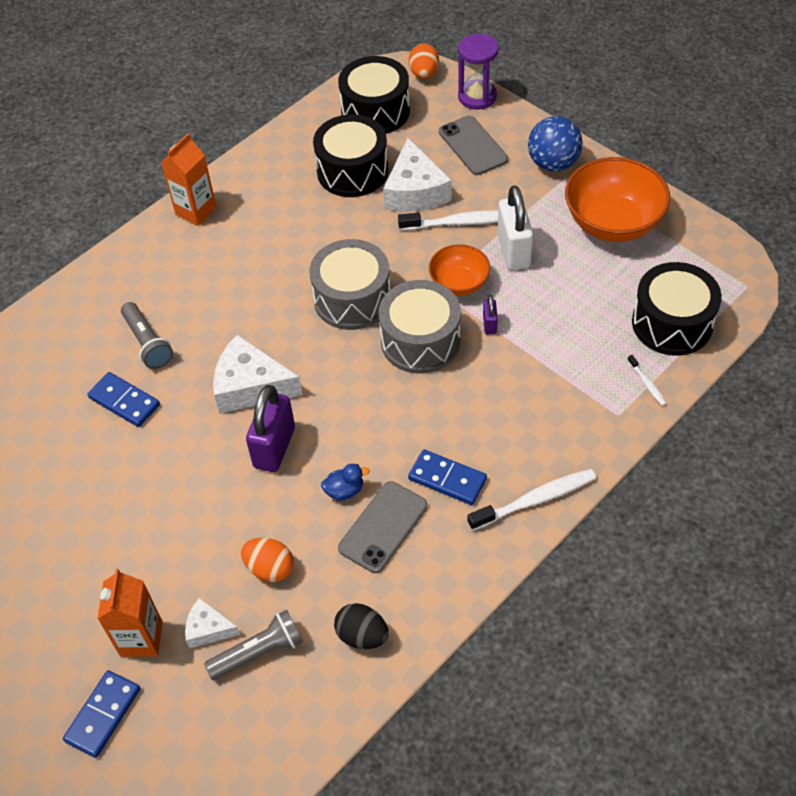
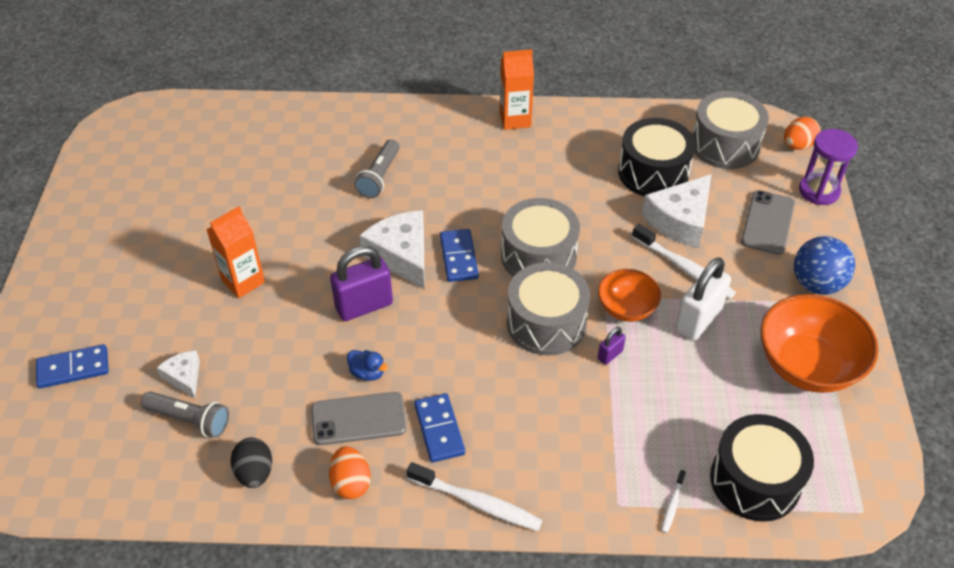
camera: 45 degrees right, 5 degrees down
(124, 401) = (321, 200): blue domino -> blue domino (458, 257)
(141, 638) = (146, 346): orange carton -> orange carton (243, 281)
(270, 568) = (262, 376): orange egg -> orange egg (351, 483)
(375, 111) = (725, 145): black drum -> grey drum

